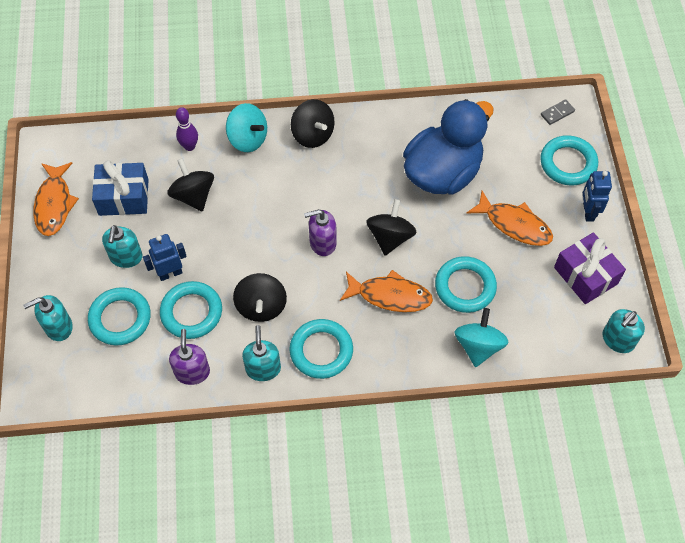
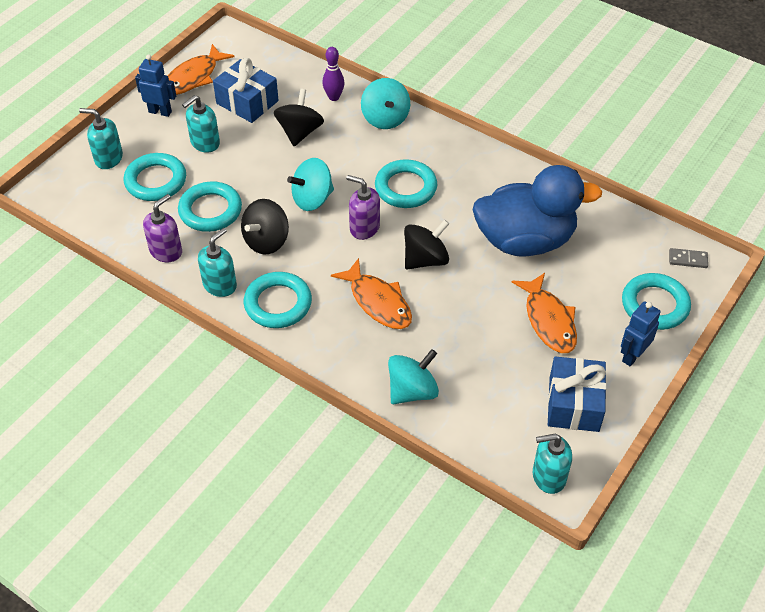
camera: 40 degrees right, 10 degrees down
(170, 273) = (224, 174): blue robot -> blue robot (160, 111)
(260, 246) = (312, 199): none -> turquoise spinning top
(313, 134) = (442, 146): black spinning top -> none
(465, 287) = (450, 338): turquoise ring -> turquoise ring (405, 188)
(585, 275) = (574, 404): purple gift -> blue gift

